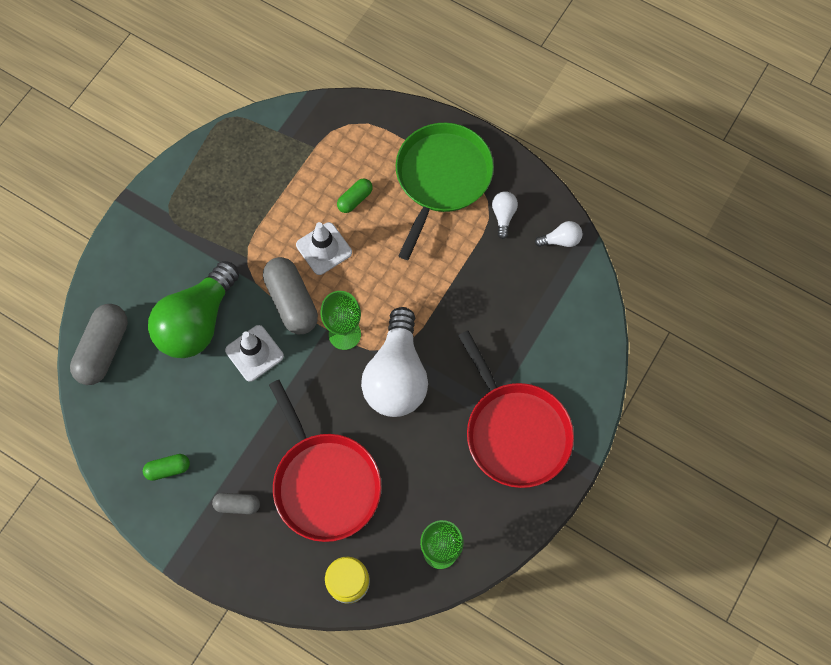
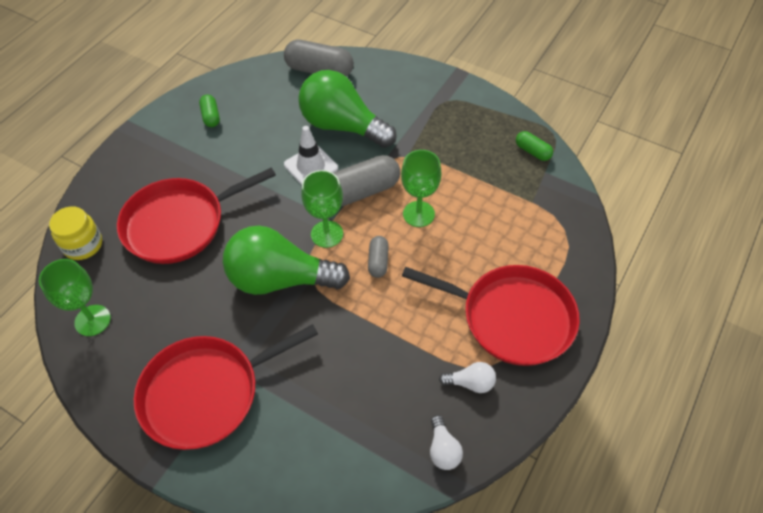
camera: 90 degrees right, 15 degrees down
(237, 505) = (171, 163): grey capsule -> grey capsule (378, 261)
(324, 249) = (418, 214): white traffic cone -> green goblet
(355, 199) = (476, 238): green capsule -> green capsule (532, 151)
(396, 375) = (280, 279): white light bulb -> green light bulb
(441, 178) = (512, 317): green pan -> red pan

